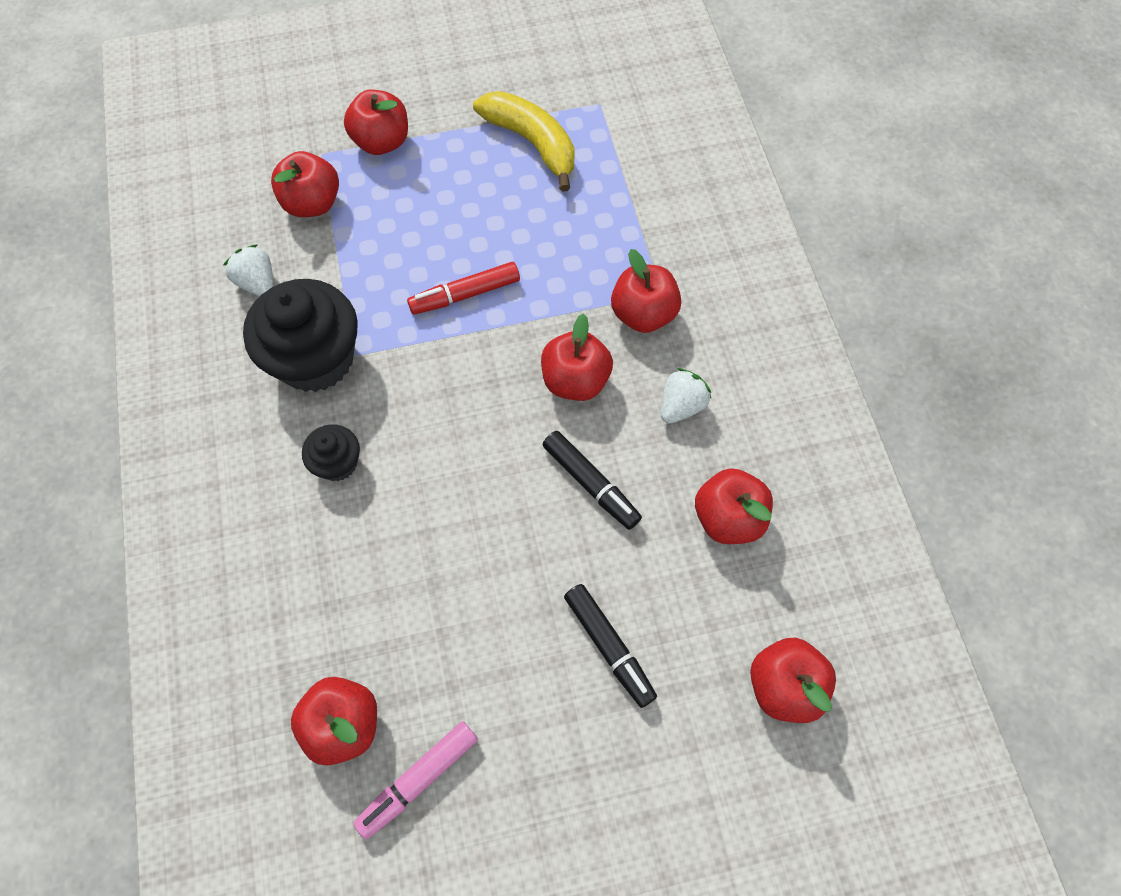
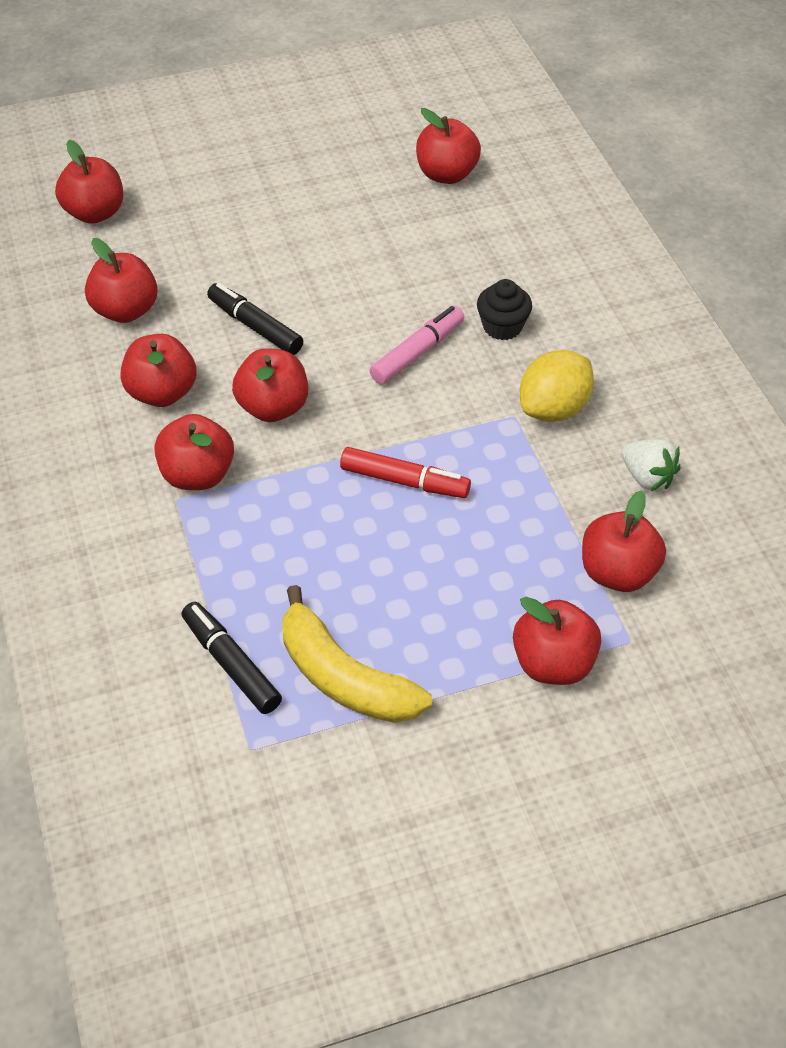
camera: 175 degrees right, 15 degrees down
(316, 359) = (554, 409): black cupcake -> yellow lemon
(418, 780) = (382, 152): pink marker -> pink marker (417, 352)
(465, 294) = (404, 481): red marker -> red marker turned 45 degrees clockwise
(609, 647) = (238, 225): black marker -> black marker (231, 664)
(681, 406) = (162, 393): white strawberry -> red apple

